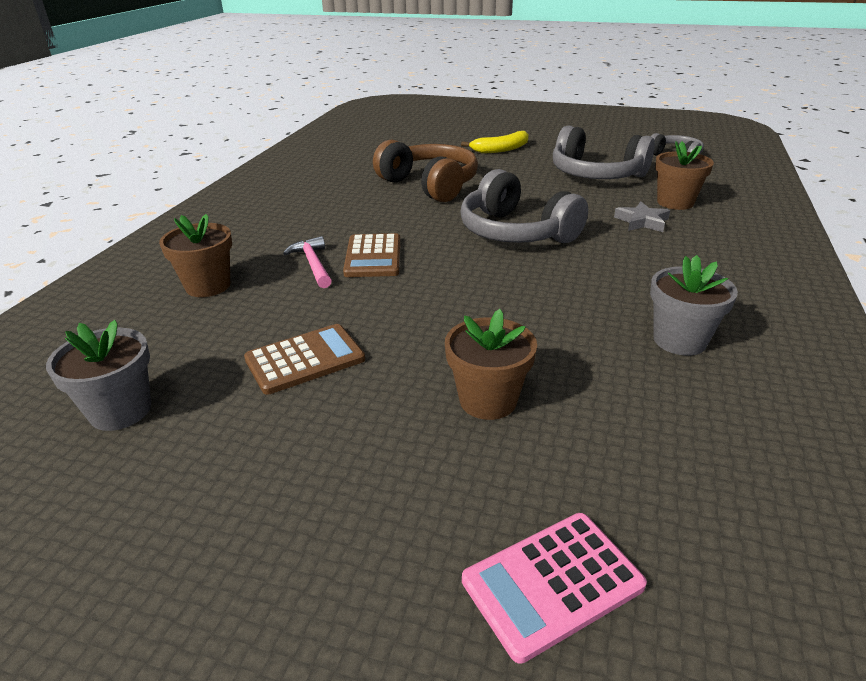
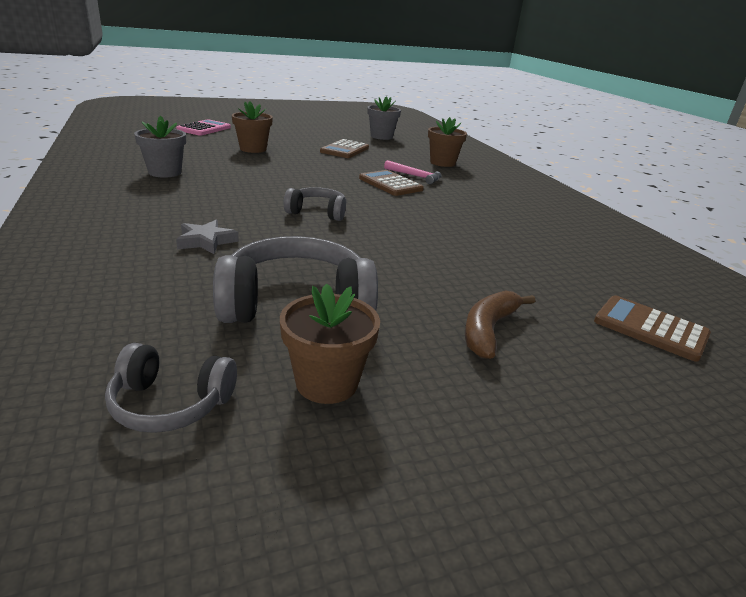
camera: 140 degrees right, 5 degrees down
(414, 137) = (650, 328): none -> brown calculator
(429, 185) = (460, 243): brown headphones -> none
(501, 149) = (488, 330): yellow banana -> brown banana
(516, 232) = (317, 212): grey headphones -> grey headphones, size x0.57
(675, 202) = (169, 274): brown flower pot -> brown flower pot (327, 383)

